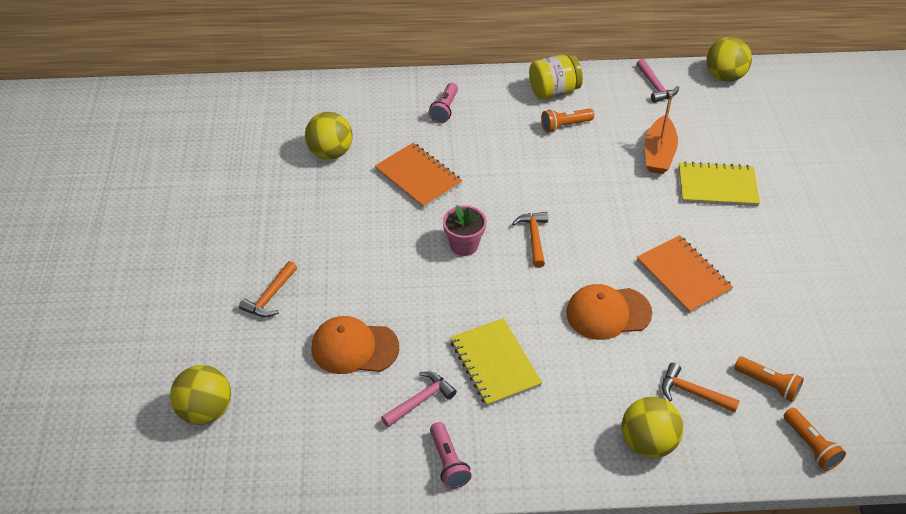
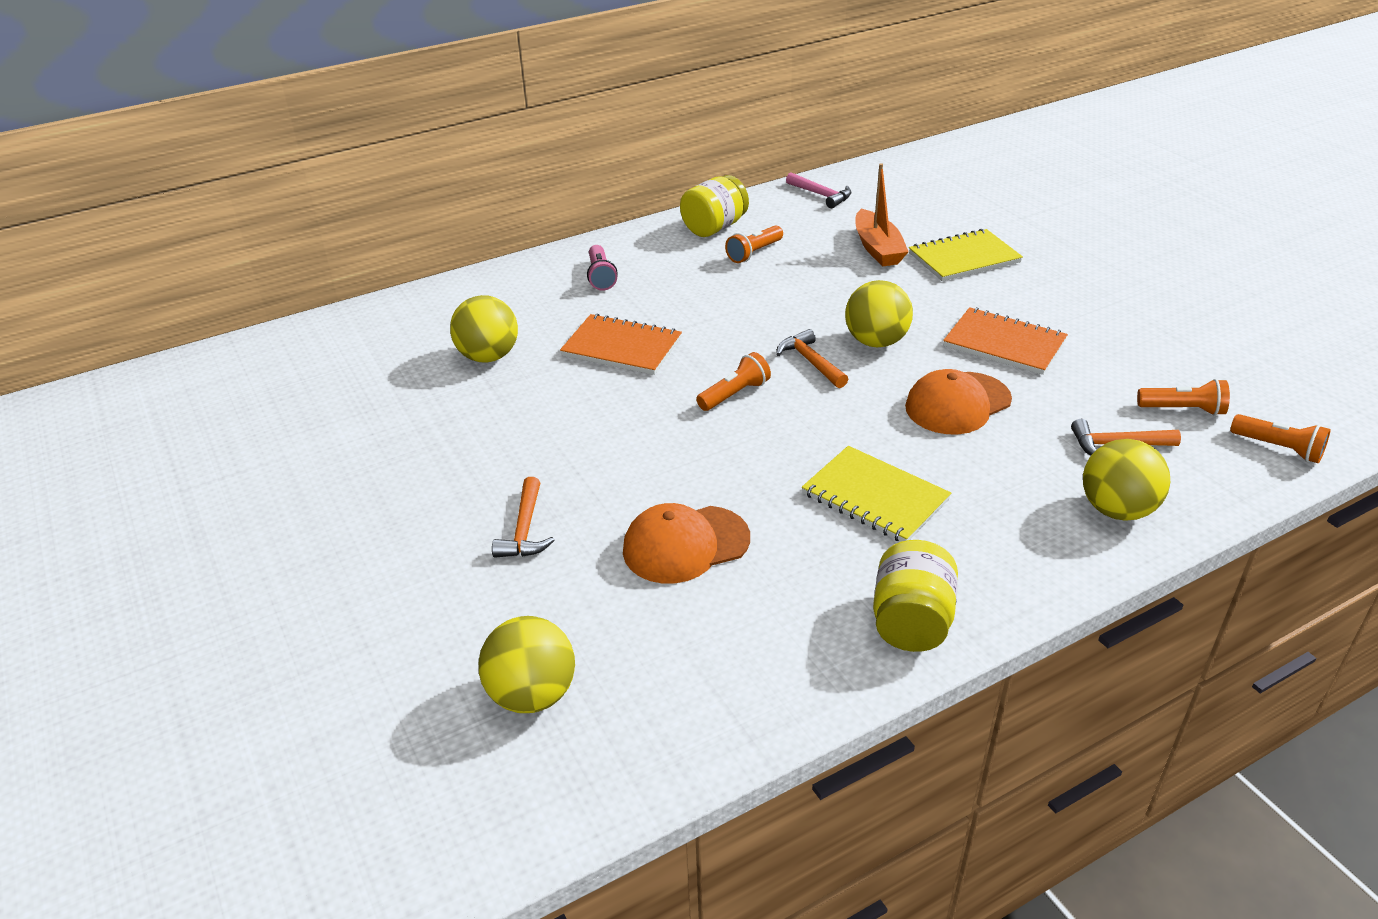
camera: 25 degrees left, 10 degrees down
(420, 400) = (818, 569): pink hammer -> none
(448, 462) = (911, 622): pink flashlight -> yellow jar
(464, 245) = (734, 394): pink flower pot -> orange flashlight
(724, 76) = (884, 169): yellow ball -> yellow ball (876, 342)

